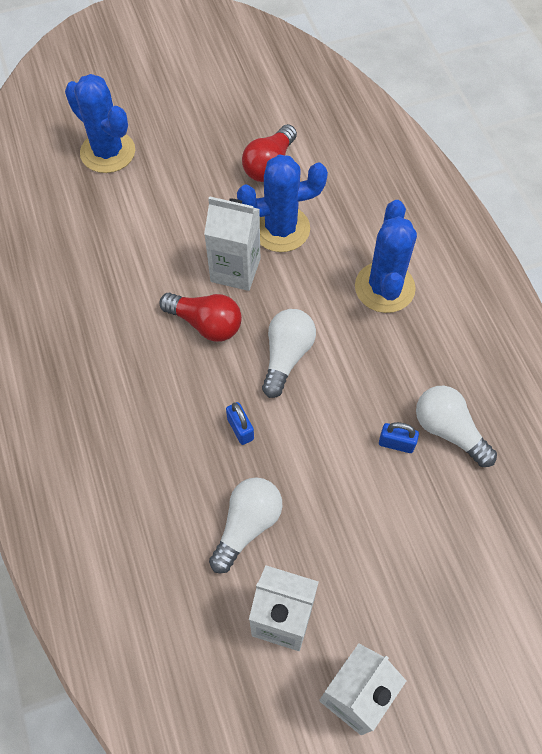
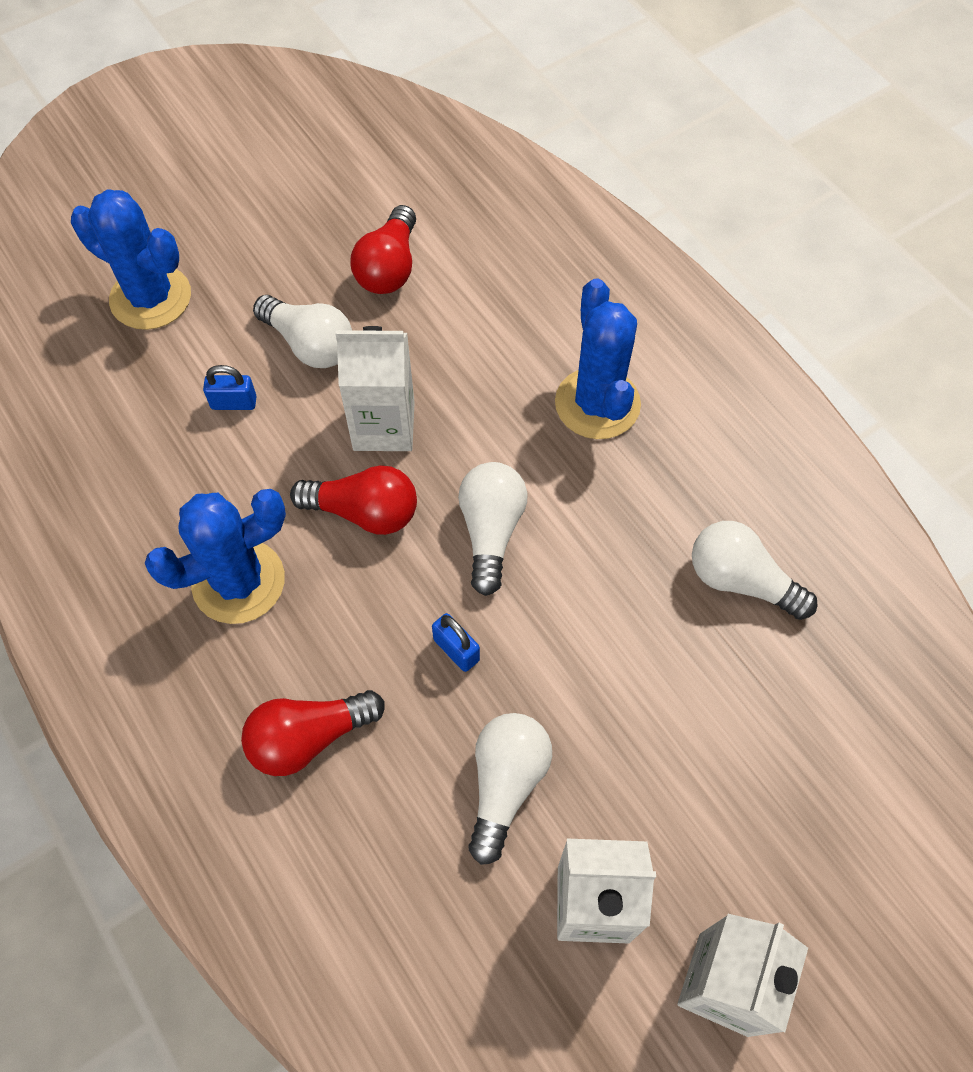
camera: 15 degrees left, 0 degrees up
(128, 461) = (309, 738): none -> red light bulb
(202, 205) = (310, 345): none -> white light bulb
(281, 229) = (431, 354): blue cactus -> blue cactus (238, 581)
(396, 443) = (676, 616): blue padlock -> blue padlock (234, 403)

